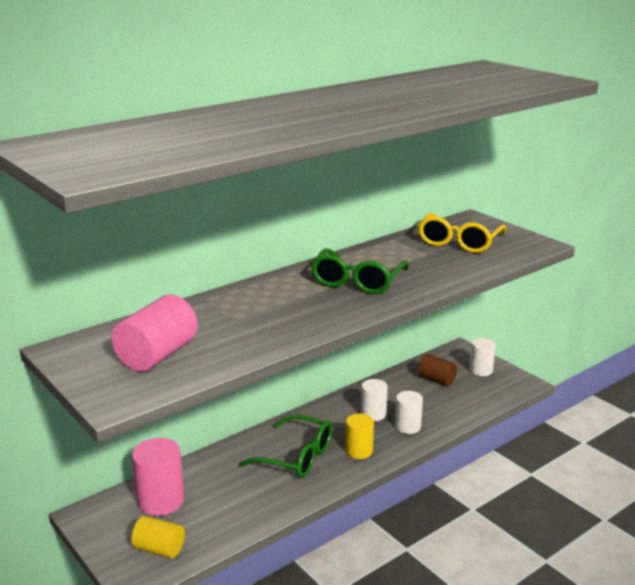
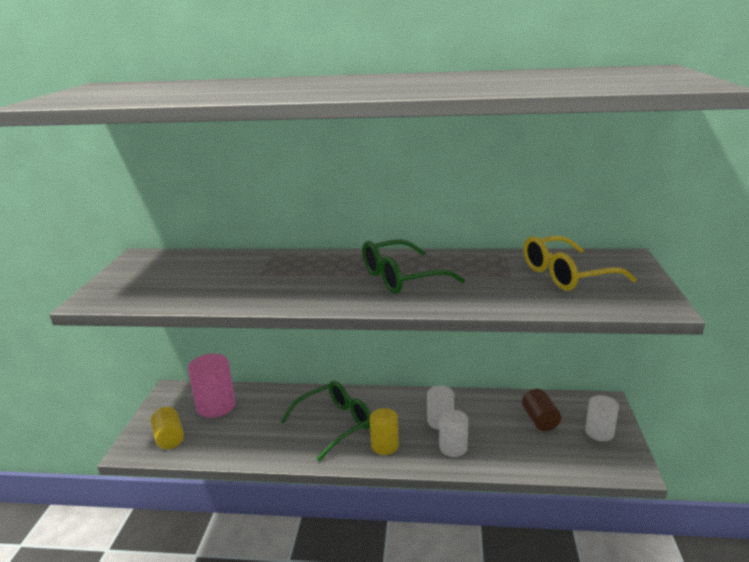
camera: 45 degrees right, 0 degrees up
(157, 355) = (171, 280): pink cylinder -> none
(297, 457) = (335, 424): green glasses -> green glasses turned 105 degrees counterclockwise

